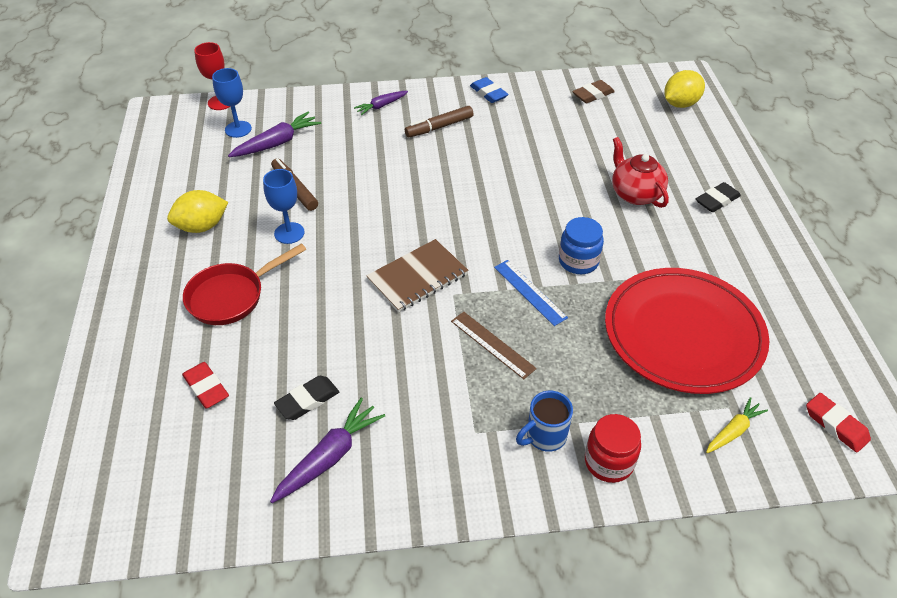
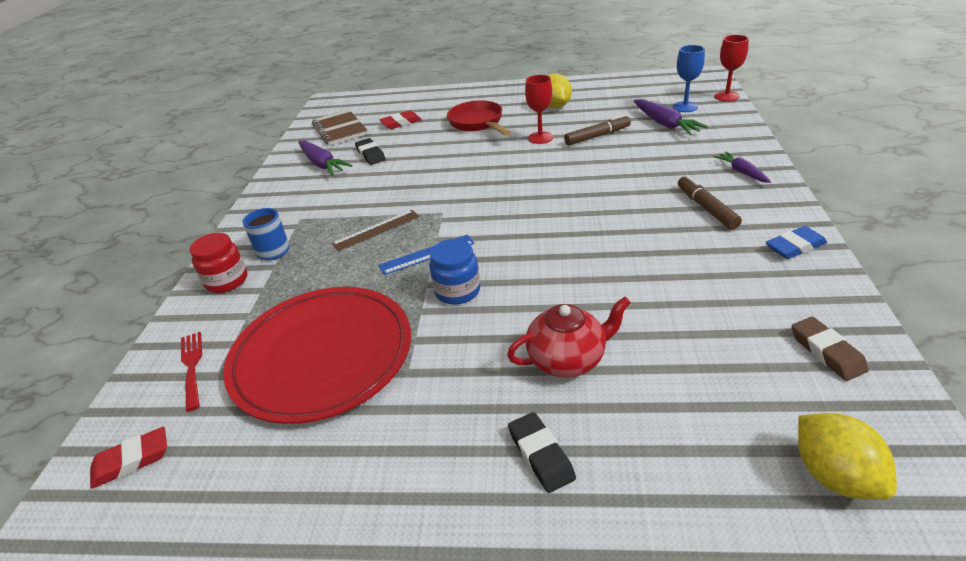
camera: 105 degrees right, 10 degrees down
(289, 233) = (540, 138): blue goblet -> red goblet
(417, 277) = (469, 195): brown notebook -> brown notebook (340, 129)
(733, 431) = (192, 367): yellow carrot -> red fork

